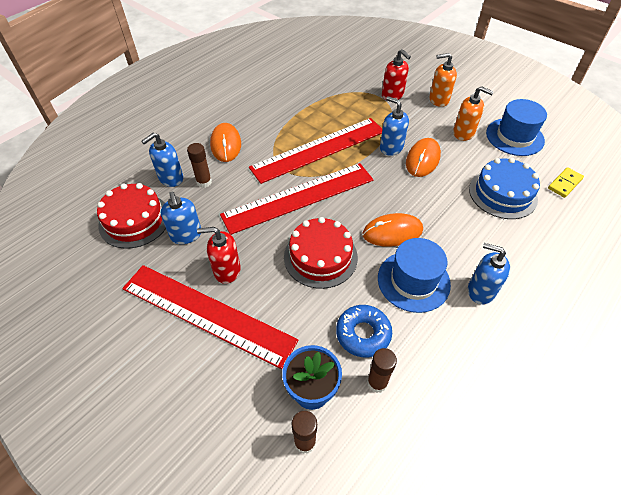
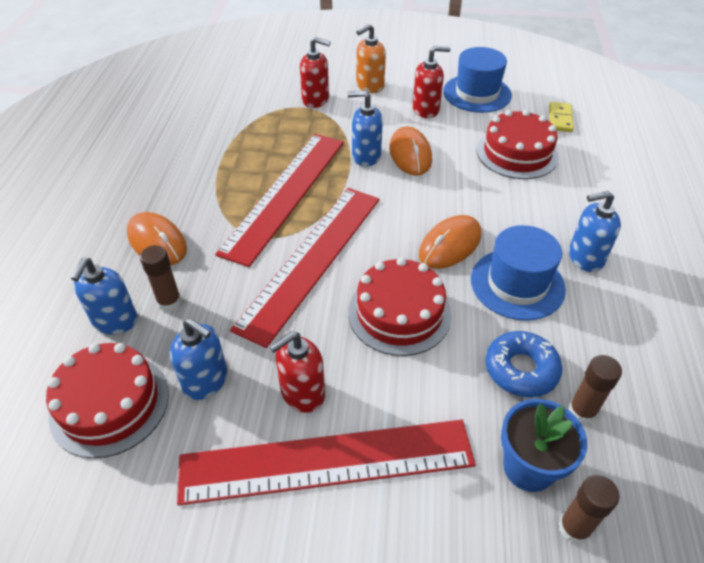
camera: 35 degrees left, 5 degrees down
(463, 133) = (426, 110): orange soap dispenser -> red soap dispenser
(502, 193) = (517, 153): blue cake -> red cake

